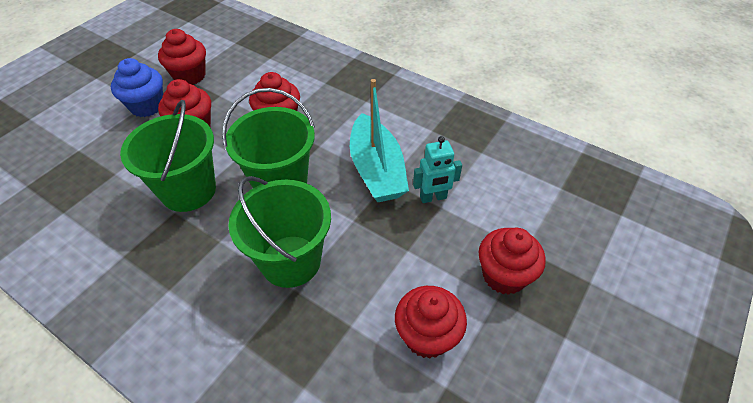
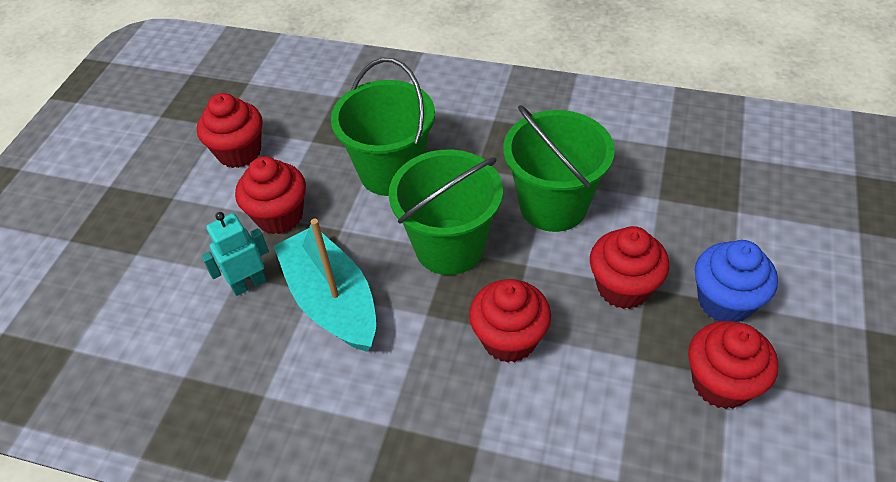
camera: 165 degrees right, 0 degrees up
(504, 275) = (163, 220): red cupcake -> red cupcake (279, 216)

